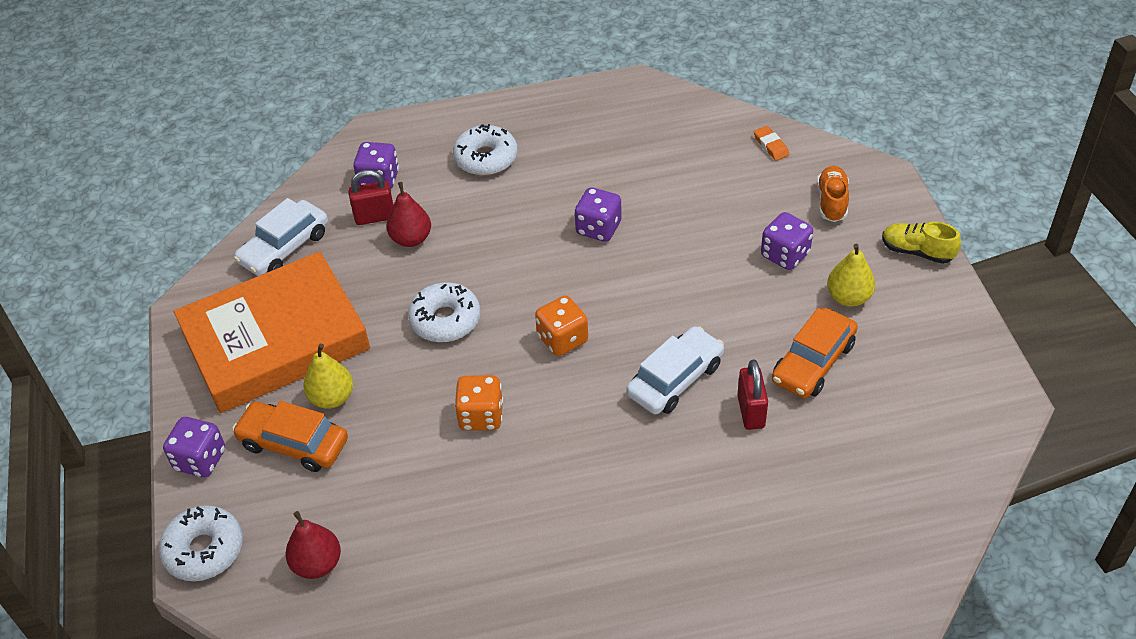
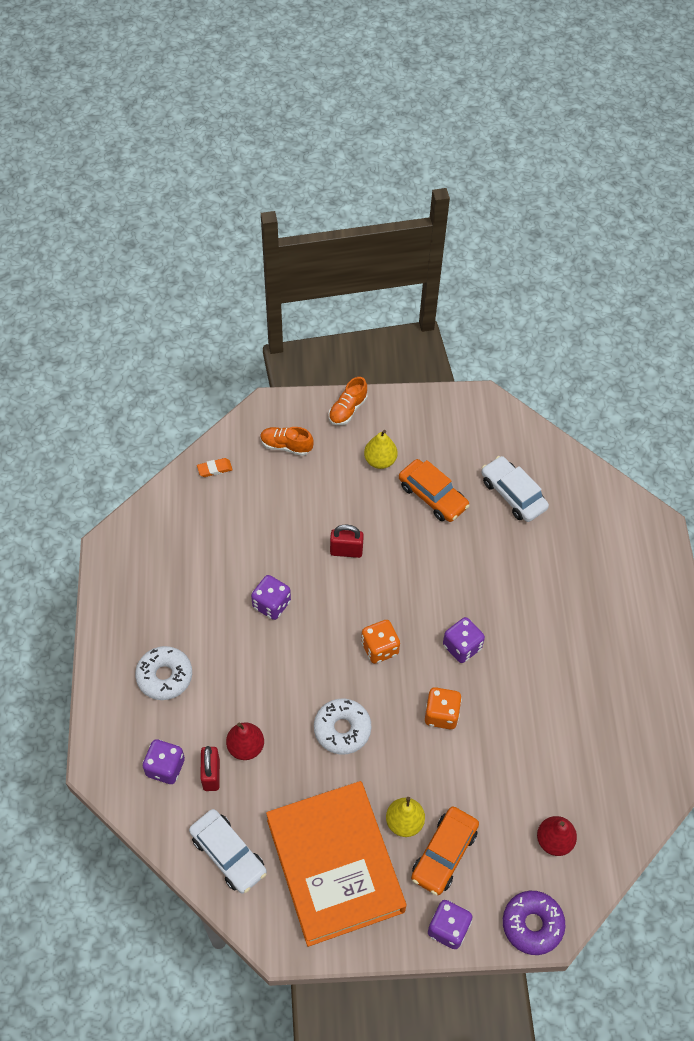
camera: 85 degrees left, 10 degrees up
(204, 550) = (532, 924): white donut -> purple donut
(675, 379) = (431, 581): white car -> white car (513, 494)
(751, 412) = (467, 542): red padlock -> red padlock (346, 551)
(785, 255) = (331, 488): purple dice -> purple dice (462, 647)
(917, 251) = (347, 410): yellow shoe -> orange shoe

